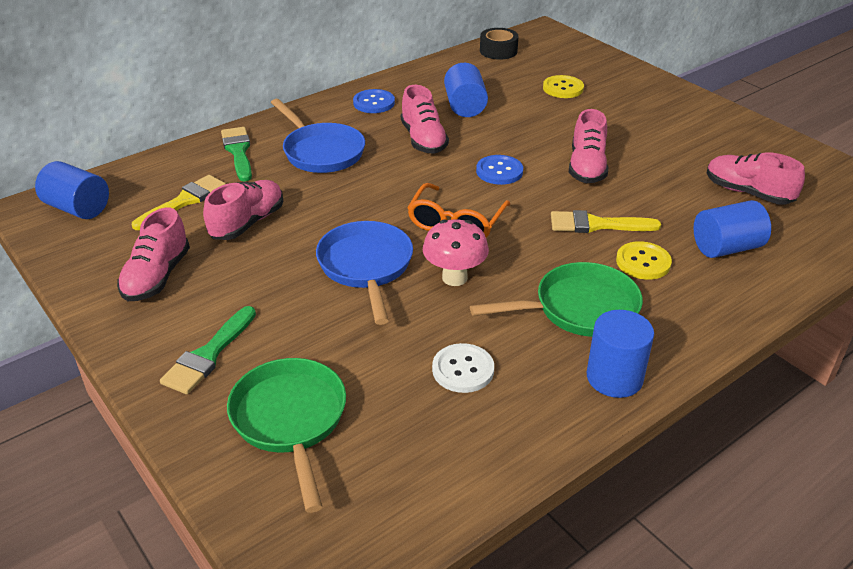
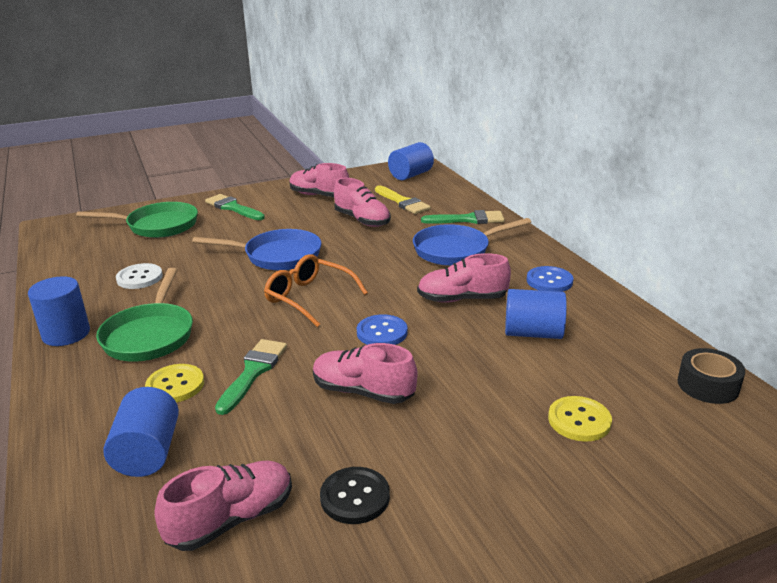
camera: 105 degrees right, 10 degrees down
(454, 278) = (236, 287): pink mushroom -> none
(597, 225) = (253, 372): yellow brush -> green brush
(691, 153) = (355, 497): none -> black button

